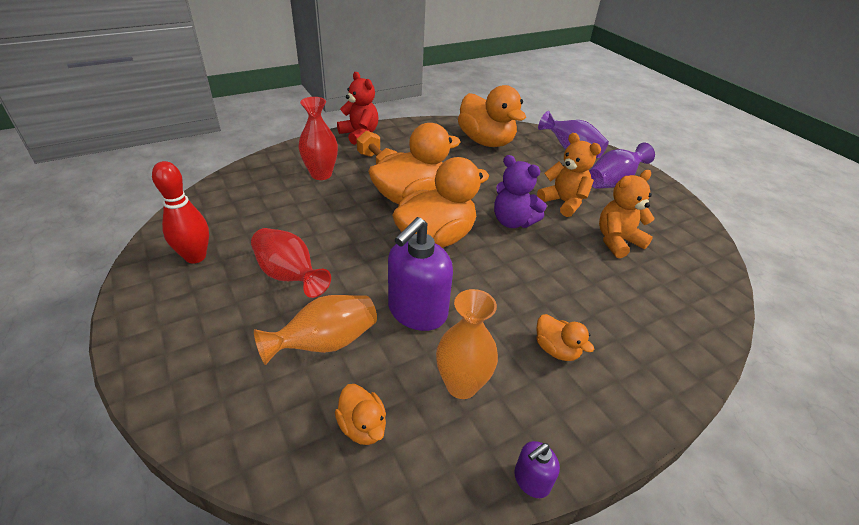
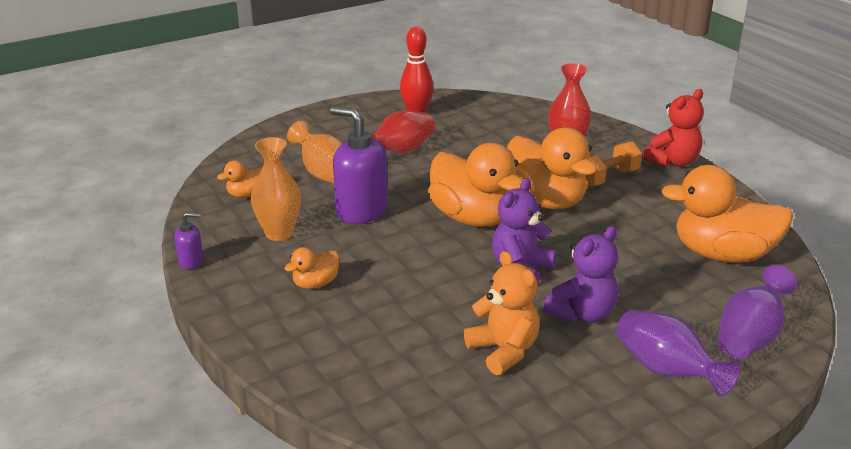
camera: 90 degrees right, 10 degrees down
(486, 141) = (722, 254): orange duck -> orange duck turned 45 degrees clockwise
(531, 480) = (191, 261): purple soap dispenser -> purple soap dispenser turned 120 degrees clockwise
(563, 202) = (582, 313): orange teddy bear -> purple teddy bear

